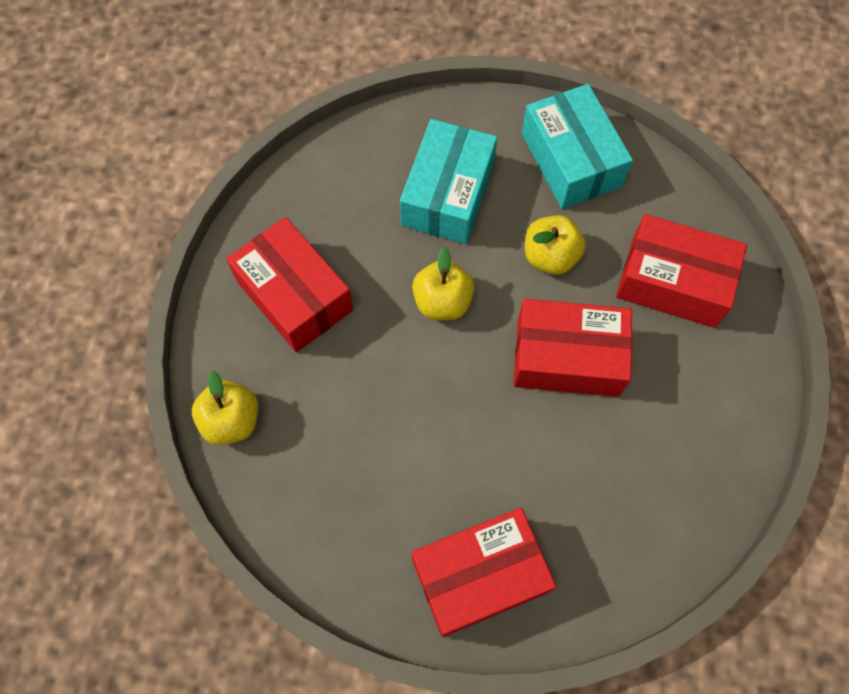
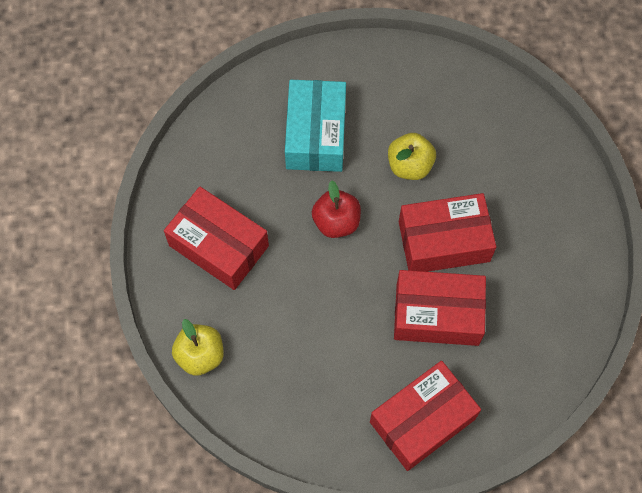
camera: 15 degrees left, 0 degrees up
(442, 302) = (336, 222): yellow apple -> red apple
(571, 160) = (405, 83): turquoise box -> none
(673, 282) = (508, 163): red box -> red box (437, 314)

